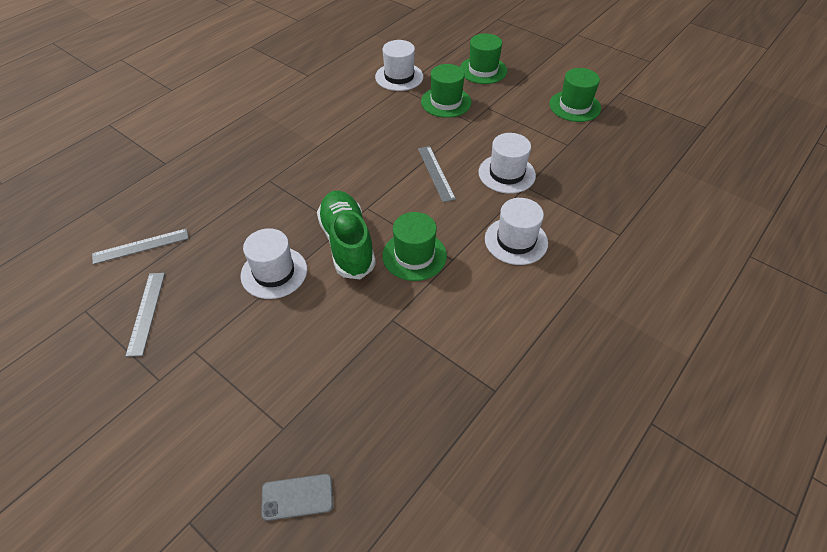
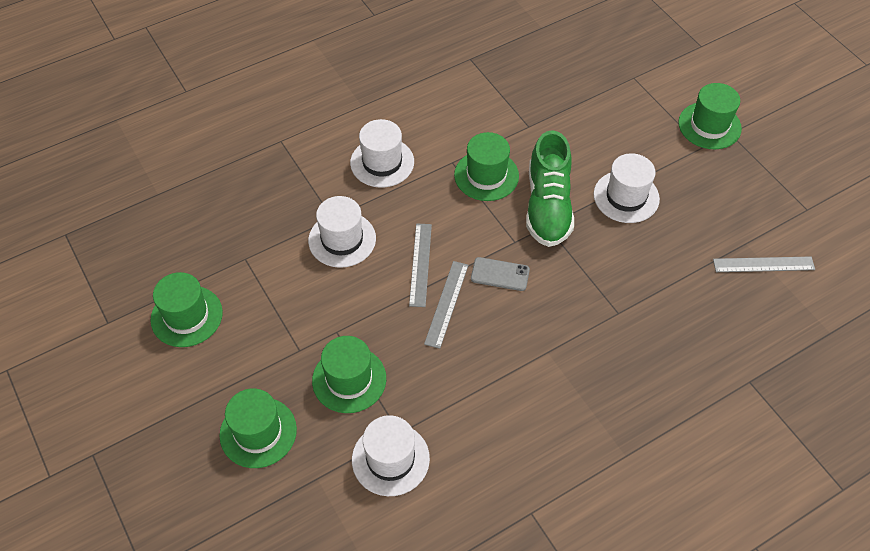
camera: 160 degrees left, 5 degrees up
(146, 312) = (748, 191): grey ruler -> grey ruler (446, 303)
(184, 383) = (709, 125): none -> green hat
(297, 497) = (629, 40): grey phone -> grey phone (500, 274)

